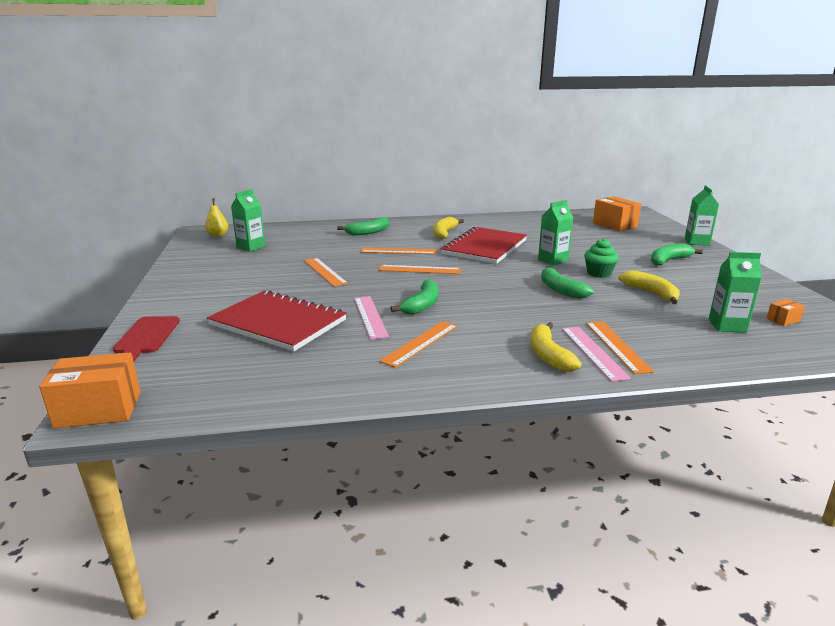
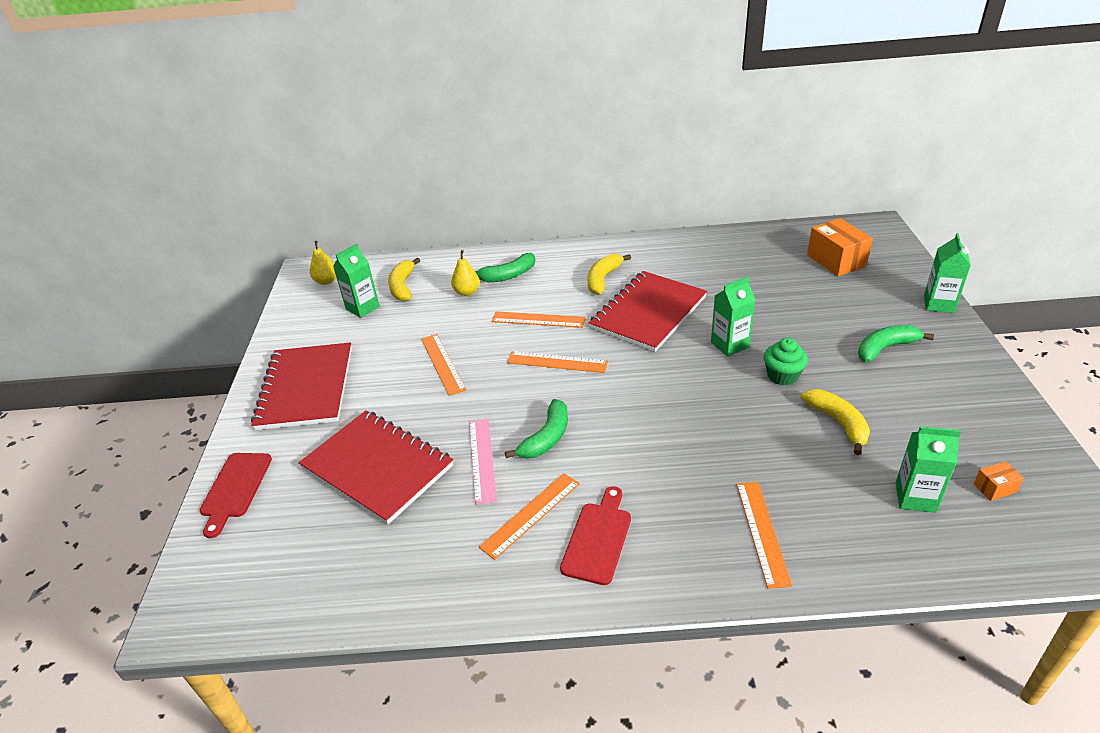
camera: 10 degrees right, 15 degrees up
(98, 409) = (183, 613): orange box -> none
(206, 285) = (306, 388): none -> red notebook
(337, 239) = (467, 292): none -> yellow pear
(482, 353) = (598, 539): none -> red cutting board
(548, 355) = (674, 546): yellow banana -> yellow banana (402, 286)
(560, 290) = (723, 411): green banana -> none
(593, 352) = (730, 543): pink ruler -> none

